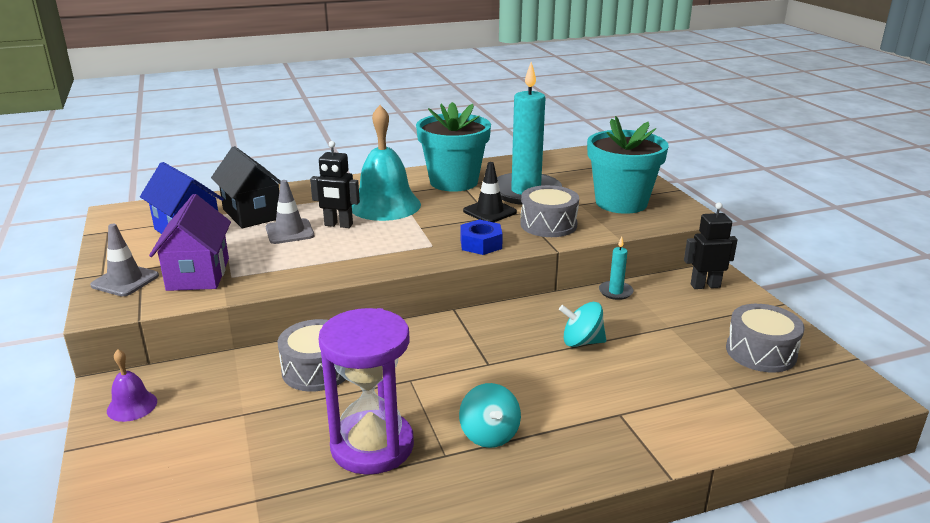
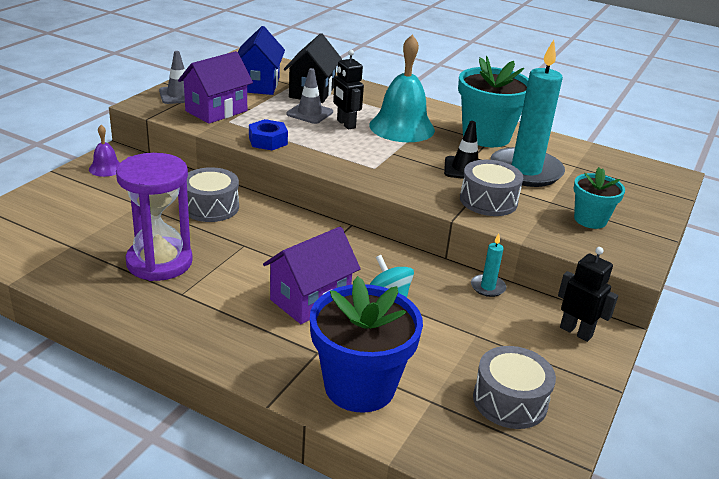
camera: 45 degrees right, 5 degrees up
(481, 244) = (408, 185): blue nut -> blue nut (268, 141)
(489, 434) = (223, 302): turquoise spinning top -> none
(541, 382) = (310, 300): none -> purple house
(621, 203) = (590, 220): turquoise flower pot -> turquoise flower pot, size x0.57
(686, 413) = (359, 386): none -> blue flower pot

